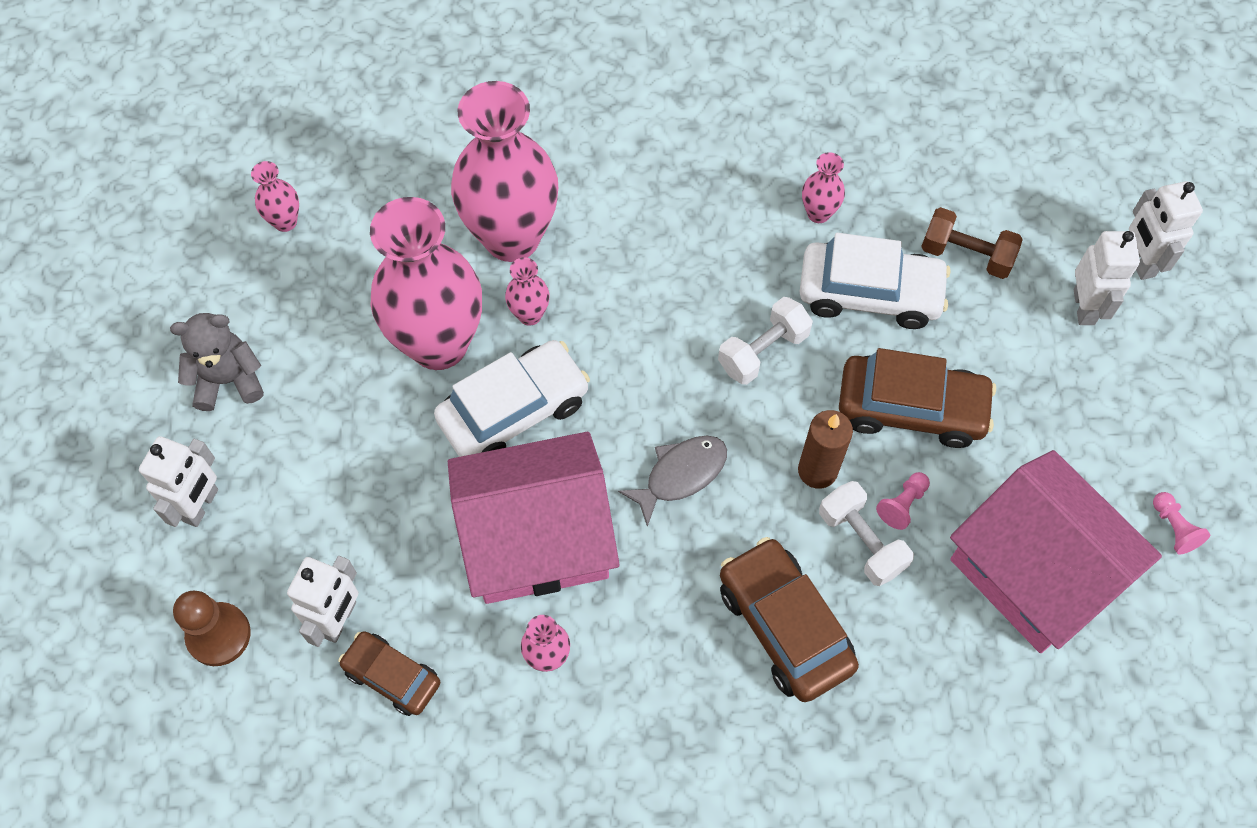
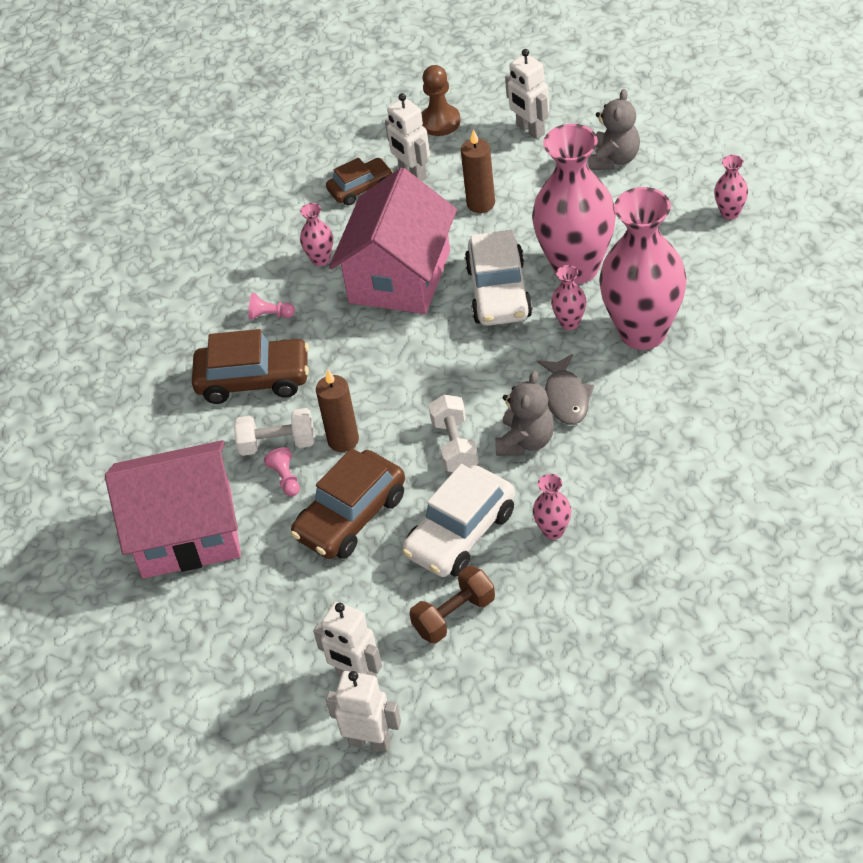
camera: 125 degrees right, 15 degrees down
(367, 502) = (481, 203): none -> brown candle
(681, 475) = (392, 364): grey fish -> grey fish (566, 397)
(720, 286) = (525, 441): none -> grey teddy bear
(1173, 528) = (152, 635): pink pawn -> pink pawn (270, 315)

